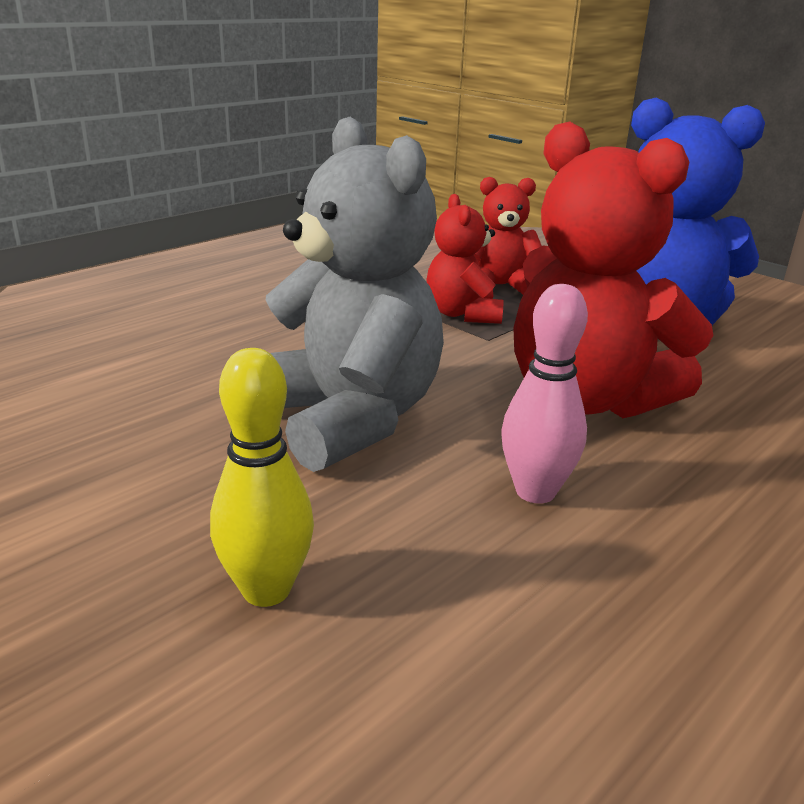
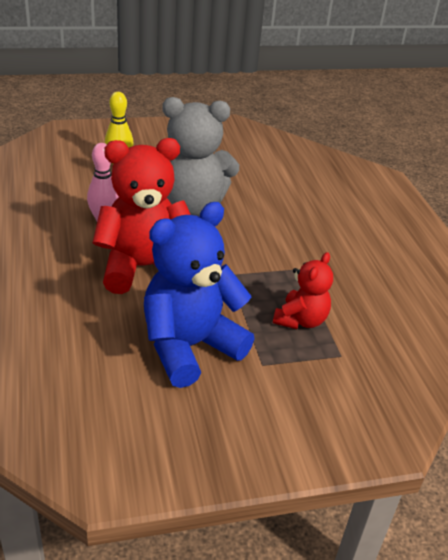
camera: 120 degrees right, 10 degrees up
(462, 314) = (267, 282): red teddy bear -> none

